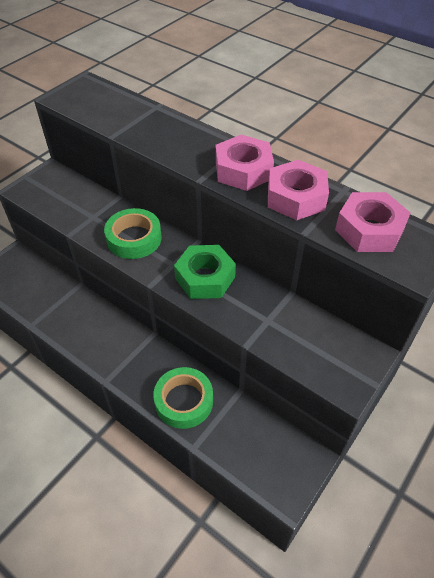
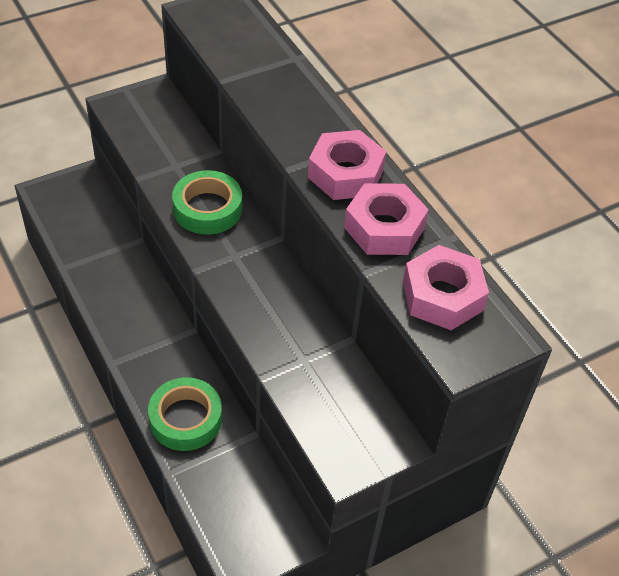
camera: 20 degrees right, 0 degrees up
(205, 278) = (261, 284): green nut -> none

